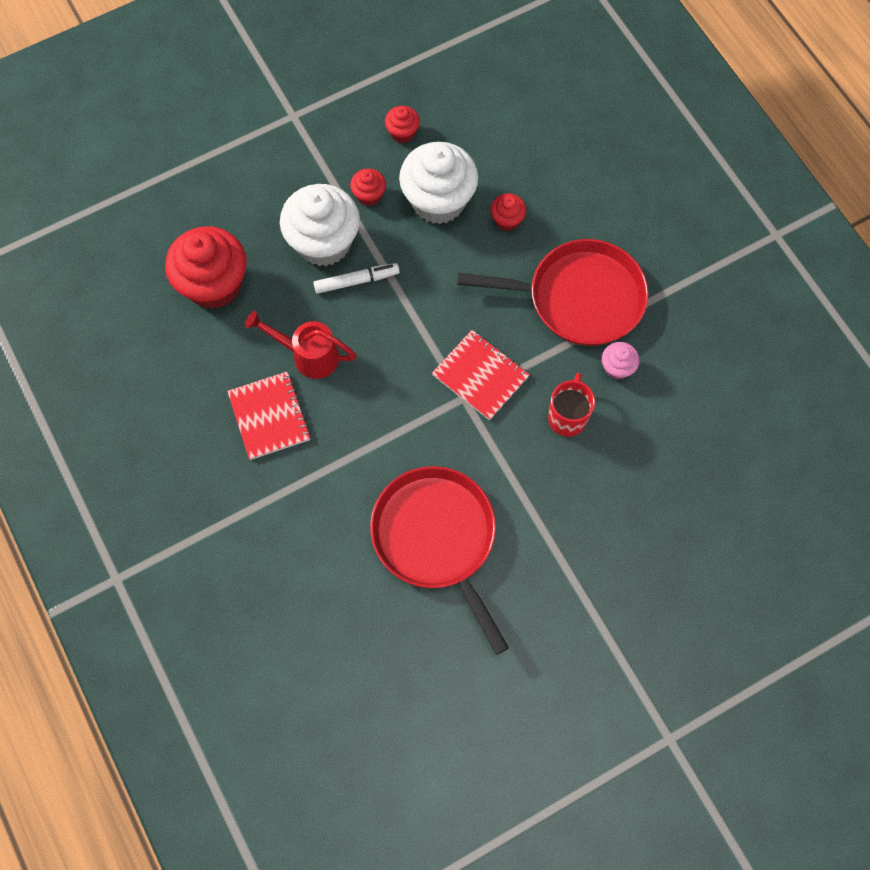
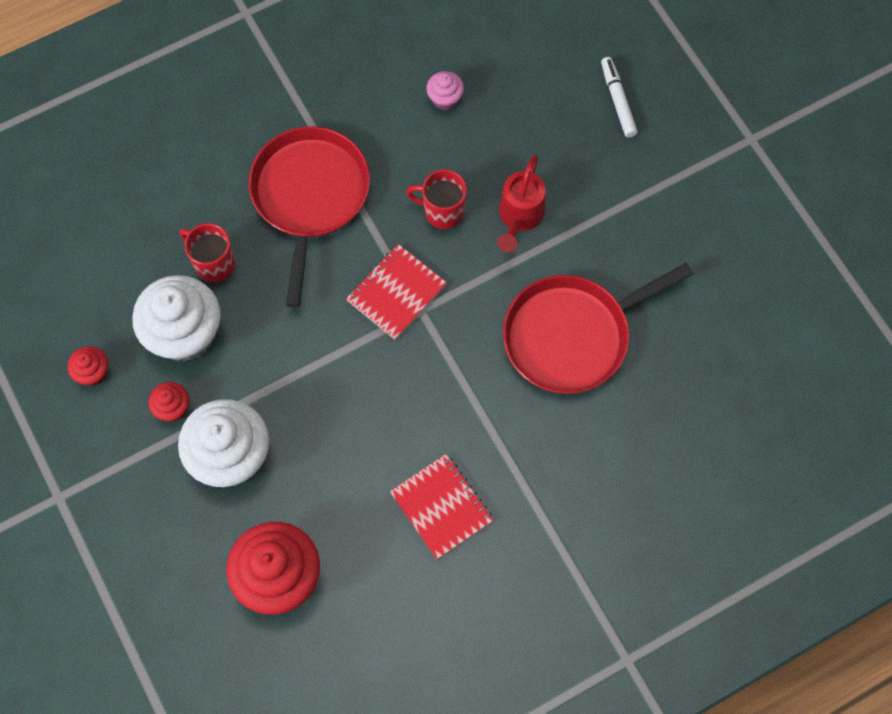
camera: 90 degrees left, 0 degrees up
(269, 416) = (441, 507): red notebook -> red notebook turned 75 degrees clockwise
(308, 355) = (369, 468): red watering can -> red watering can (519, 217)
(356, 281) = (281, 419): white marker -> white marker (617, 100)
(507, 220) = (214, 264): red cupcake -> red mug
(617, 368) = (389, 164): pink cupcake -> pink cupcake (445, 99)

